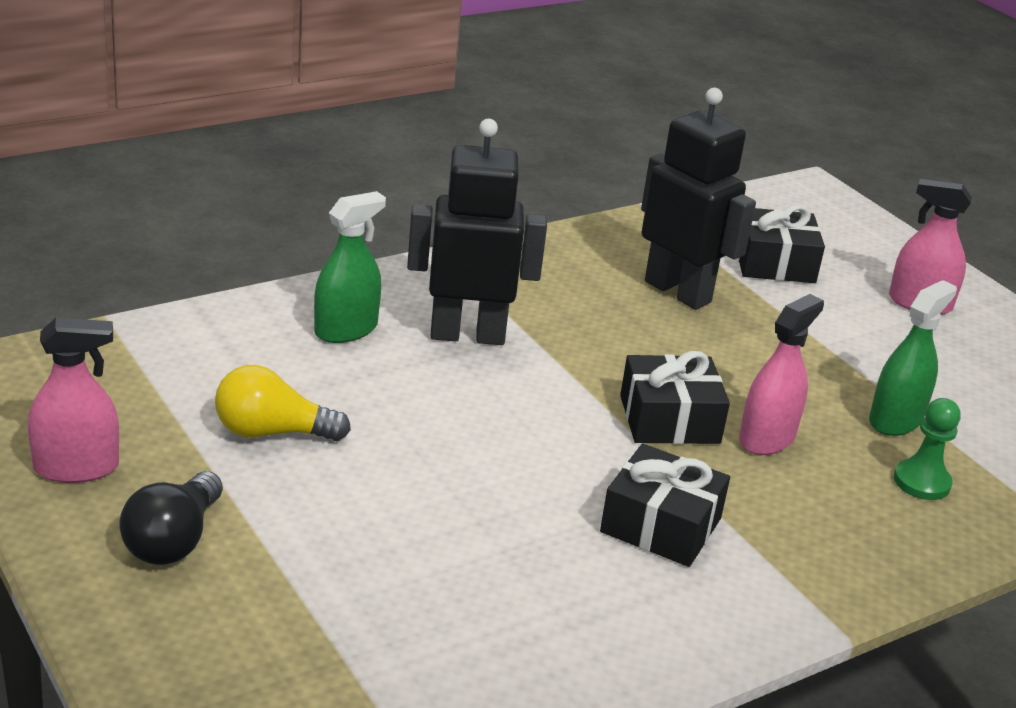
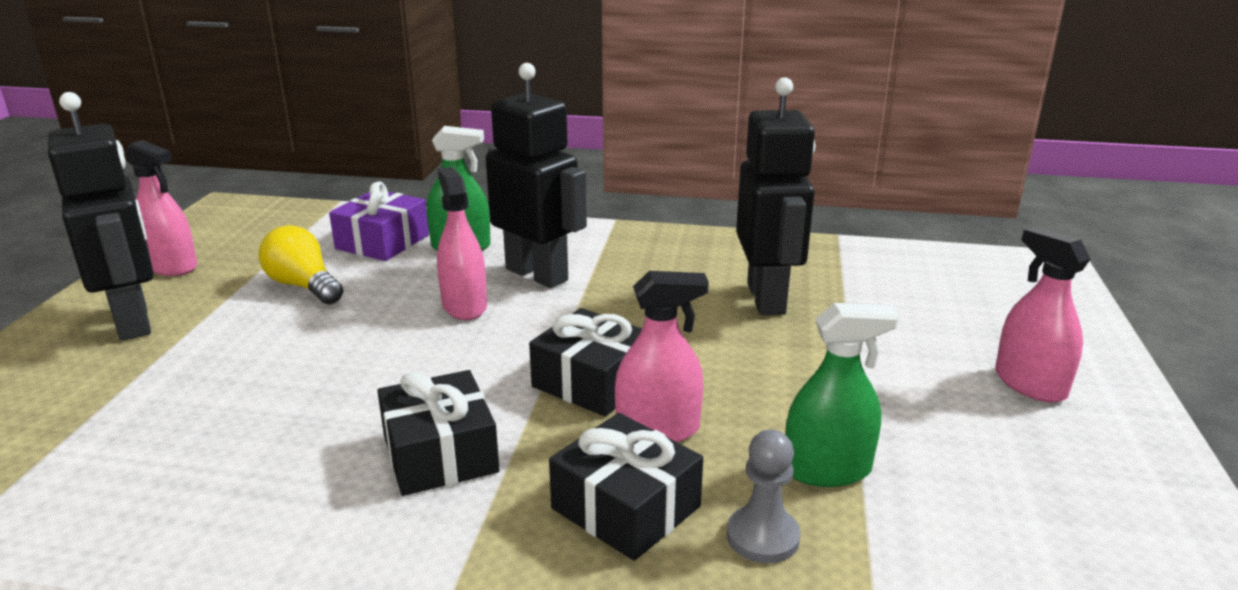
camera: 45 degrees right, 5 degrees down
(173, 540) = (134, 322): black light bulb -> black robot
(256, 352) = (382, 242): none -> purple gift
(460, 392) = (464, 306): none -> pink spray bottle
(774, 263) = (904, 306): black gift -> black gift (625, 507)
(921, 482) = (762, 537): green pawn -> grey pawn

